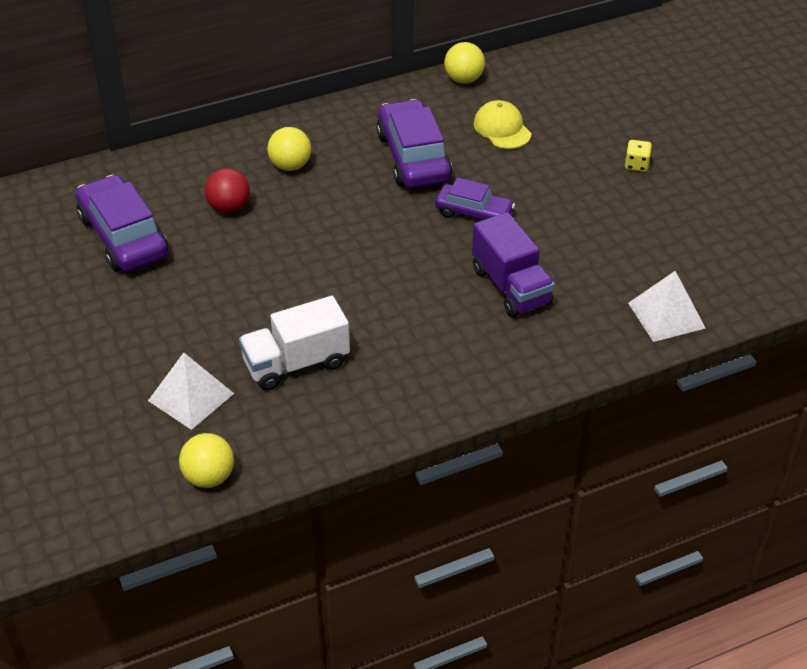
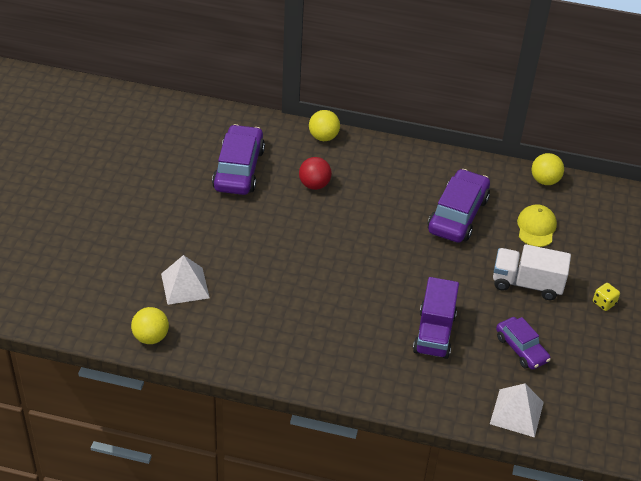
camera: 35 degrees right, 0 degrees up
(290, 165) = (376, 178): yellow ball -> yellow ball (323, 137)
(296, 363) = (260, 302): white truck -> white truck (527, 284)
(474, 213) = (459, 273): purple car -> purple car (521, 349)

